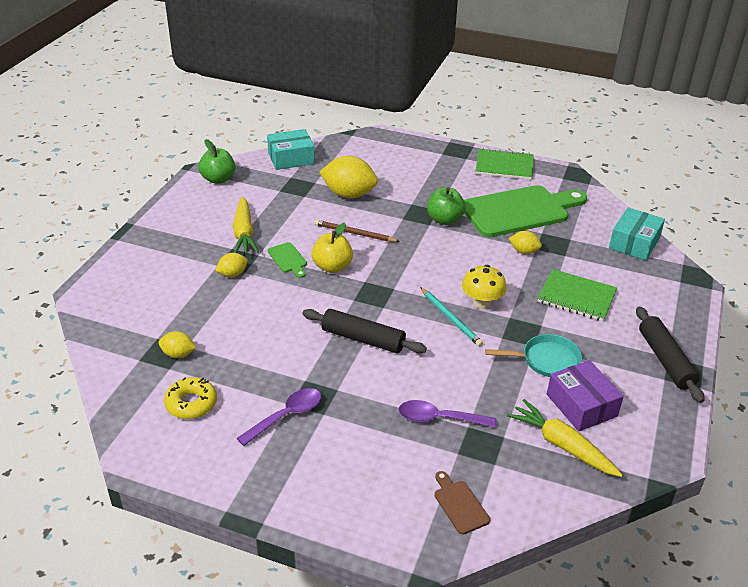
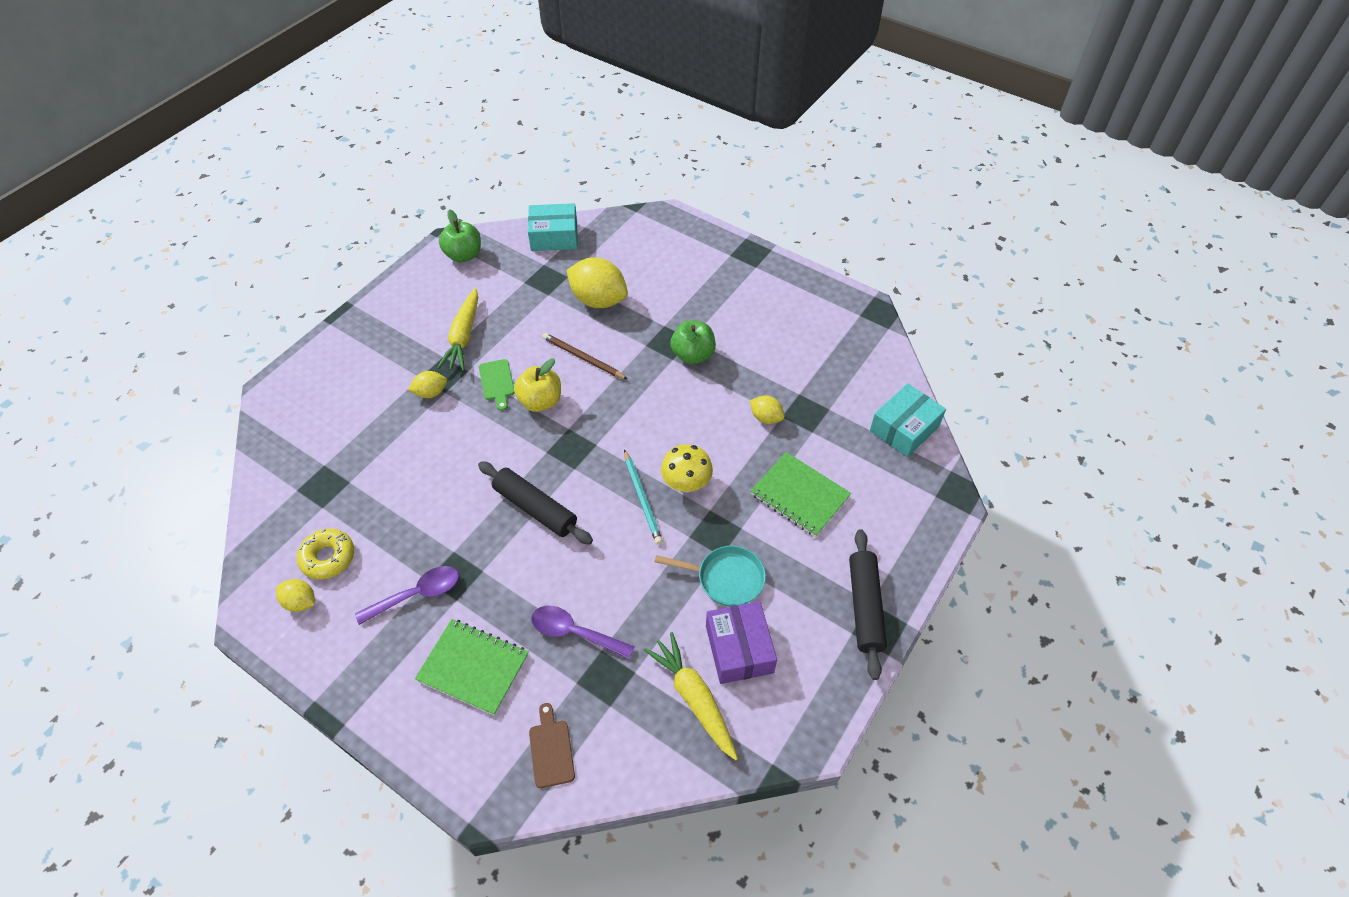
camera: 15 degrees right, 15 degrees up
(178, 354) = (337, 491): yellow lemon -> yellow lemon (300, 602)
(504, 166) = (796, 285): green notebook -> green notebook (473, 667)
(519, 211) = (786, 356): green cutting board -> none

